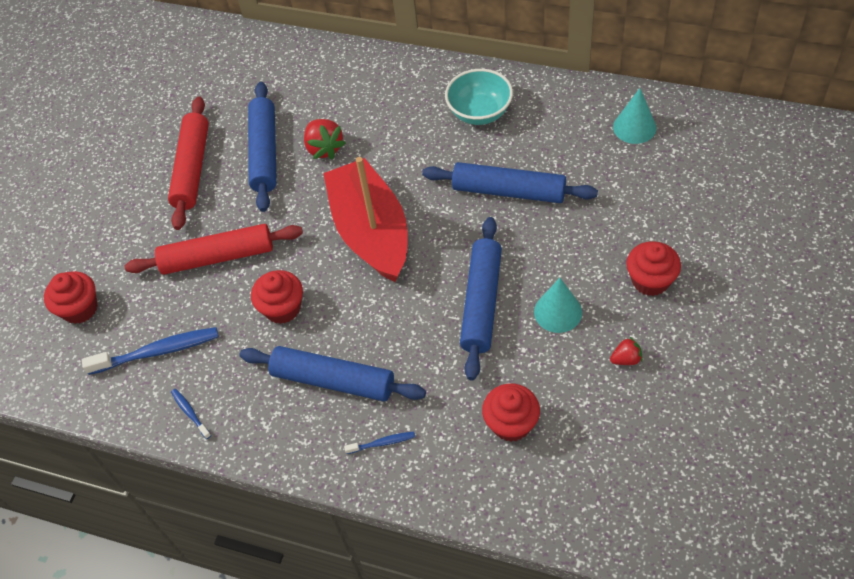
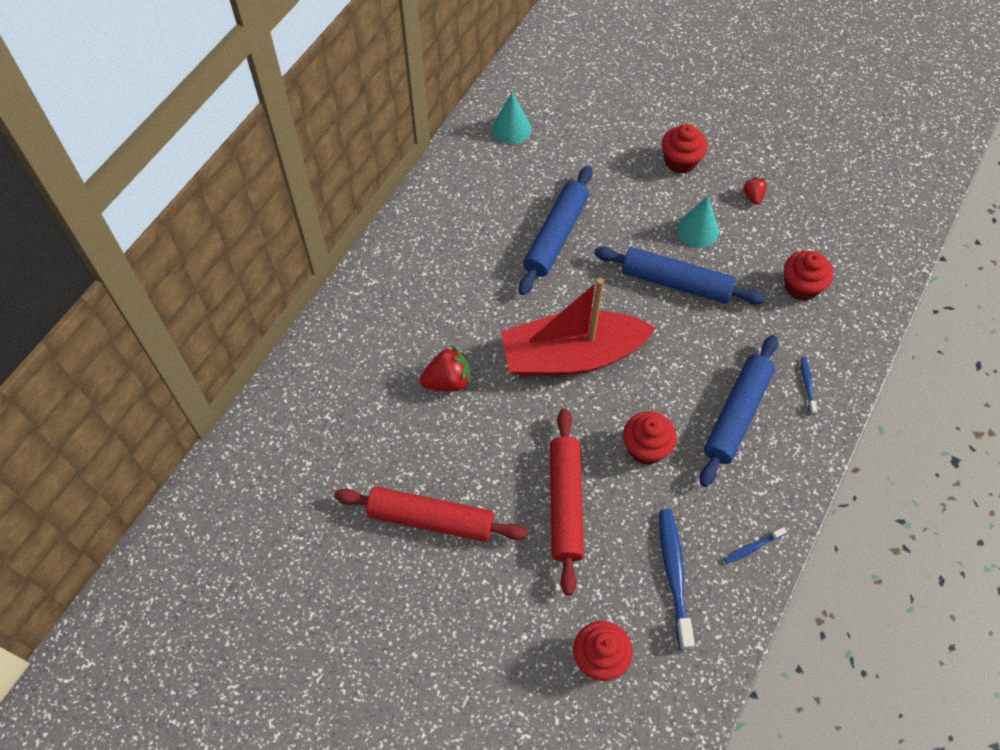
camera: 85 degrees left, 5 degrees up
(265, 152) = (433, 440): blue rolling pin -> none
(479, 112) = (449, 238): turquoise bowl -> none

